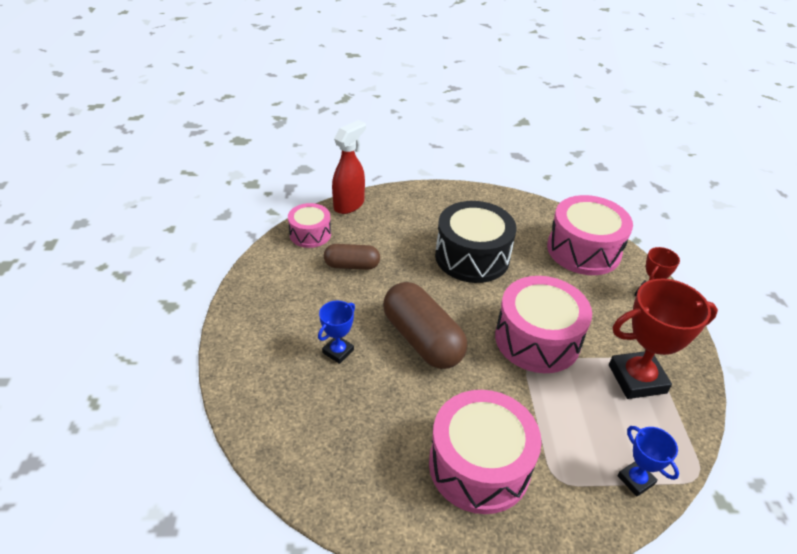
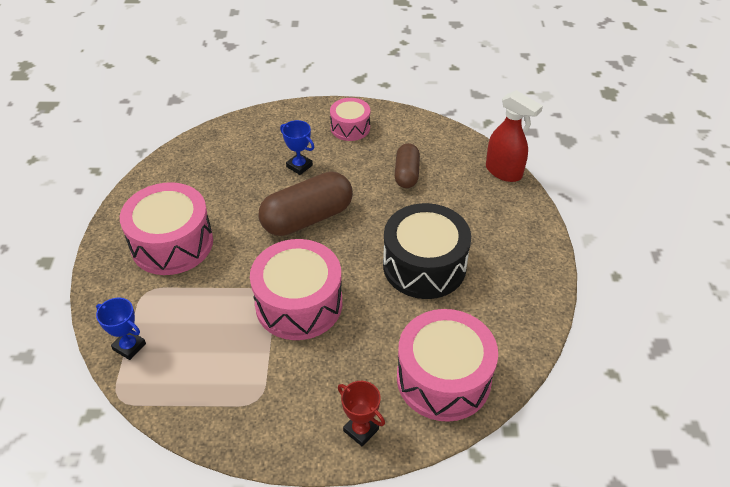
camera: 95 degrees right, 5 degrees up
(310, 234) = (451, 146): pink drum -> pink drum (350, 128)
(636, 480) = (129, 346): blue trophy -> blue trophy turned 60 degrees clockwise
(637, 379) = (236, 380): red trophy -> none

